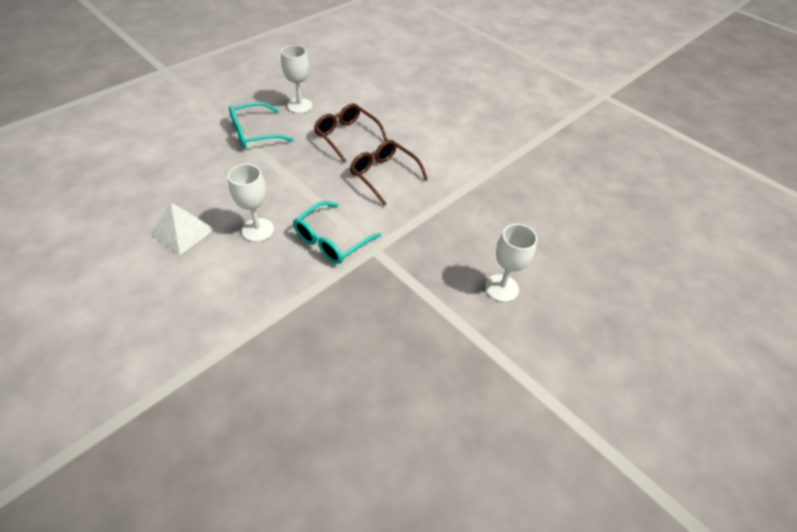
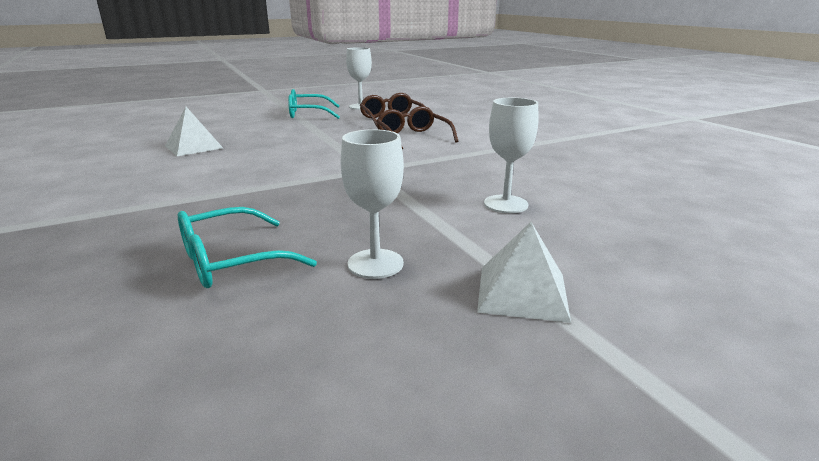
camera: 20 degrees right, 25 degrees down
(257, 230) = (262, 151): white goblet -> white goblet (375, 264)
(331, 240) = (328, 162): turquoise glasses -> turquoise glasses (231, 261)
(546, 403) = (522, 292): none -> white pyramid

